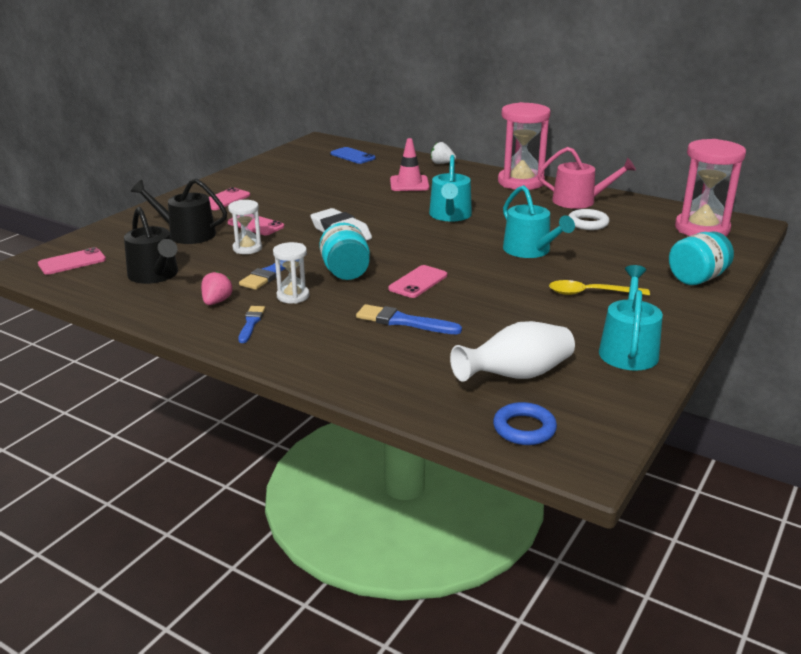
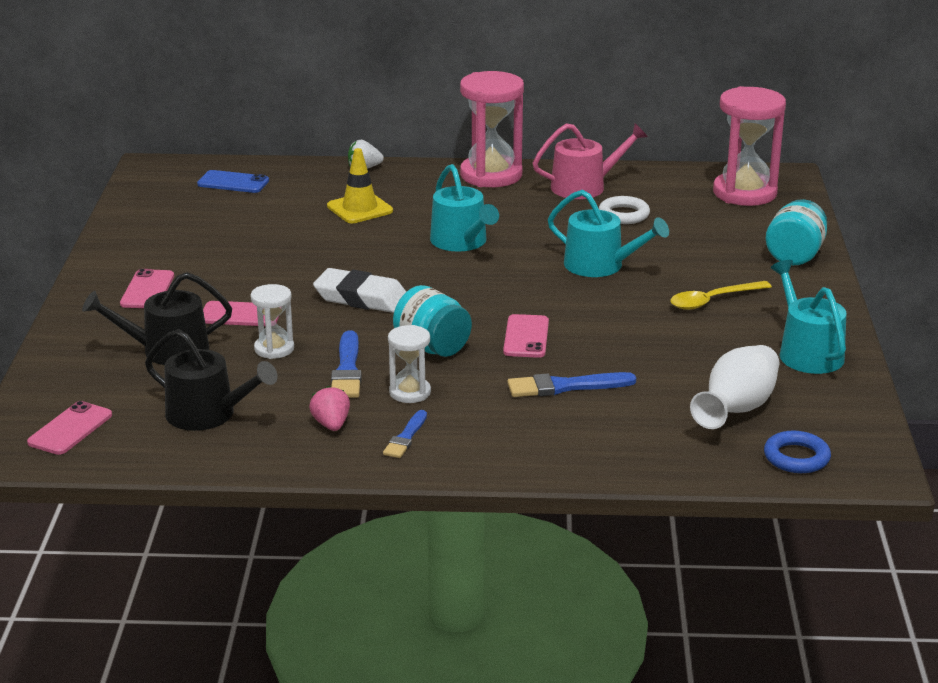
camera: 30 degrees left, 0 degrees up
(251, 323) = (406, 437): blue brush -> blue brush turned 135 degrees counterclockwise
(409, 184) = (360, 209): pink traffic cone -> yellow traffic cone

